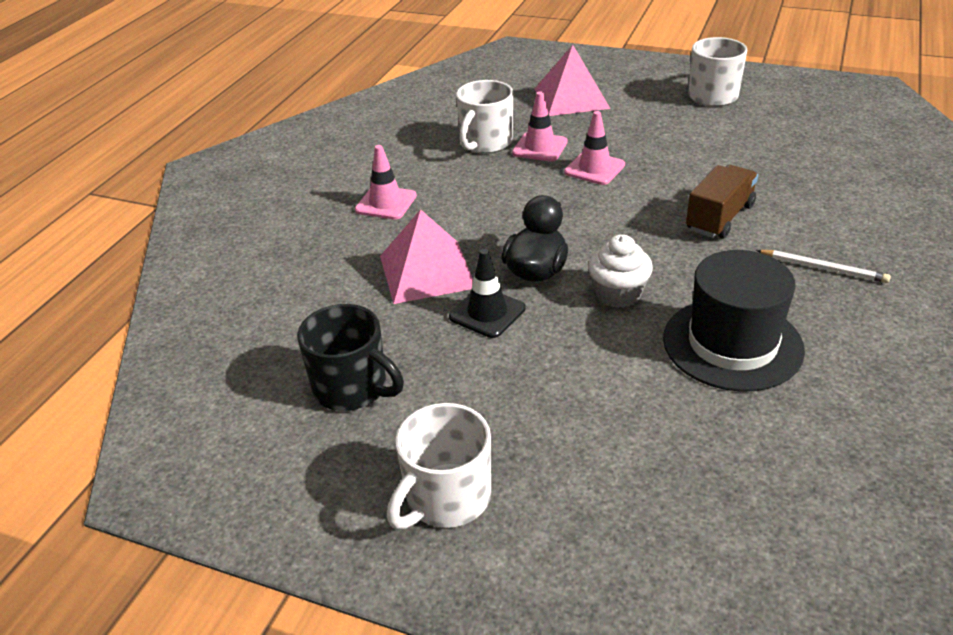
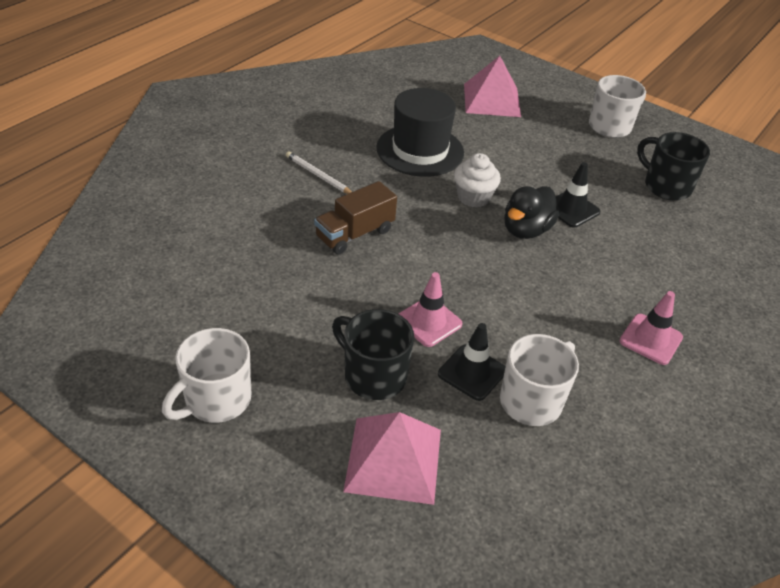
camera: 170 degrees left, 5 degrees up
(426, 271) = (613, 253): pink pyramid -> pink pyramid (492, 100)
(540, 147) = (472, 372): pink traffic cone -> black traffic cone
(615, 129) = (374, 376): none -> black mug

